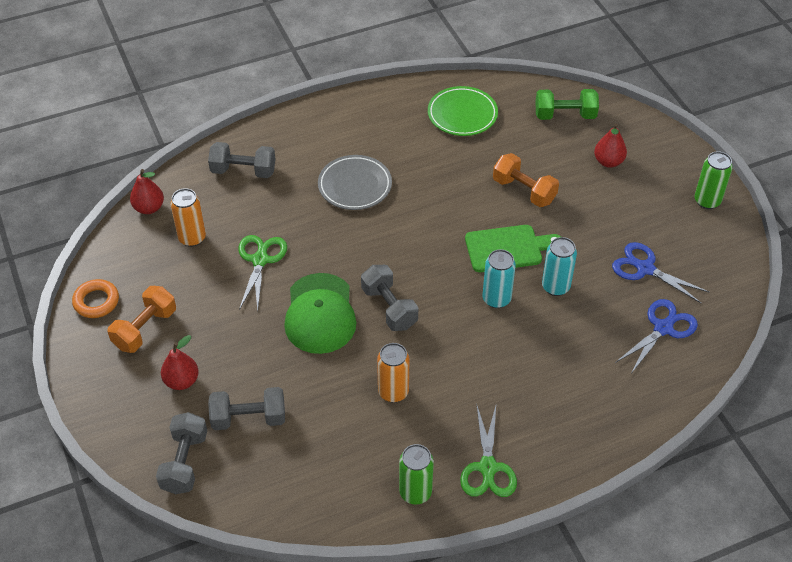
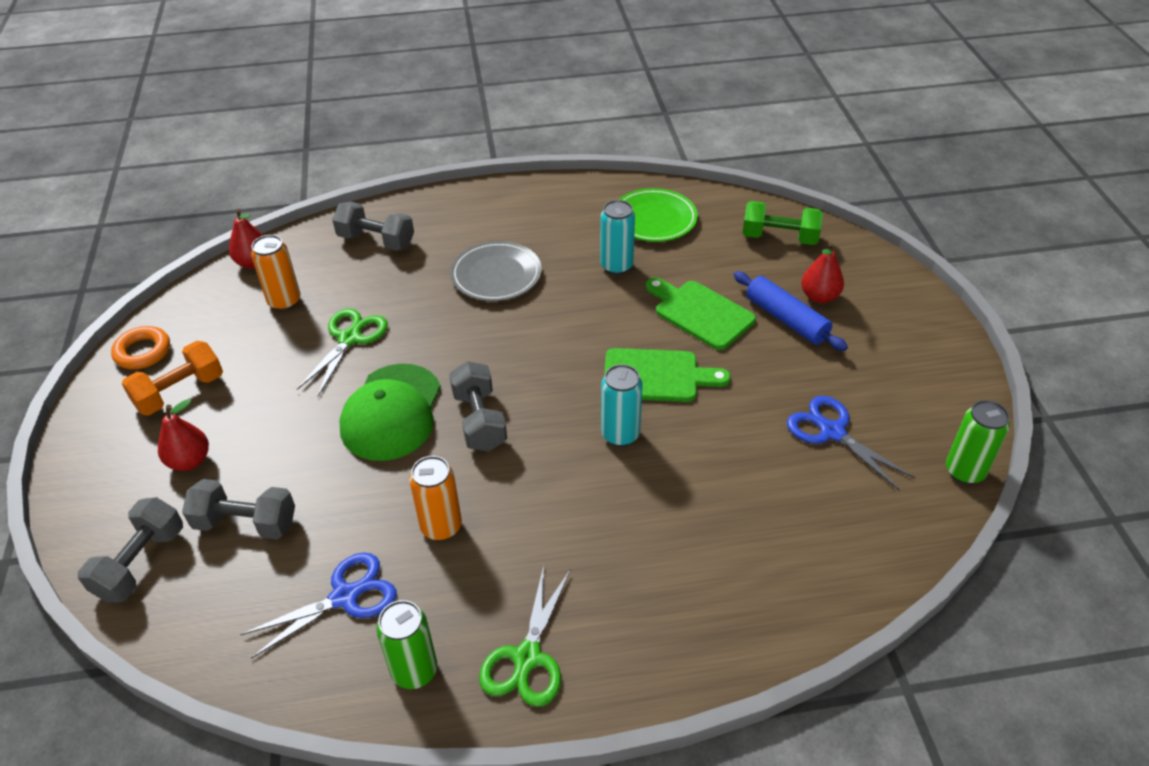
camera: 15 degrees right, 5 degrees down
(524, 191) = (700, 313): orange dumbbell -> green cutting board
(555, 286) = (703, 433): turquoise can -> turquoise can (616, 266)
(589, 185) = (786, 319): none -> blue rolling pin
(663, 328) = (836, 514): blue scissors -> blue scissors (345, 597)
(707, 201) = (939, 363): green can -> green can (964, 471)

